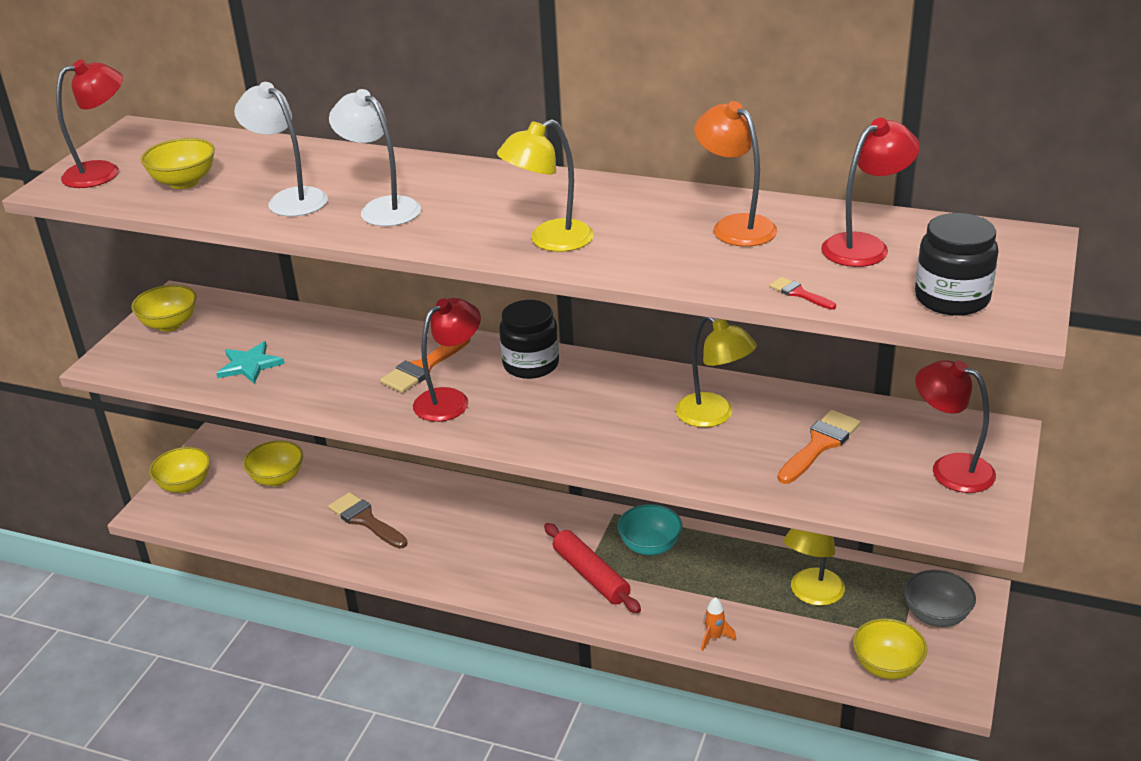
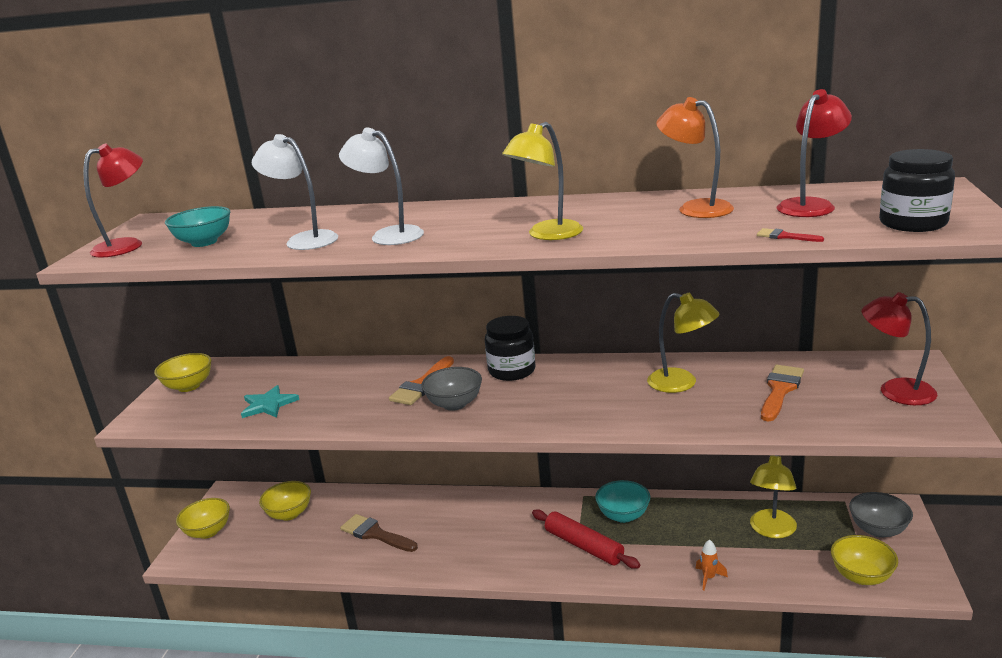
camera: 10 degrees left, 10 degrees down
(184, 182) = (204, 242): yellow bowl -> turquoise bowl
(450, 399) = (454, 404): red lamp -> grey bowl

